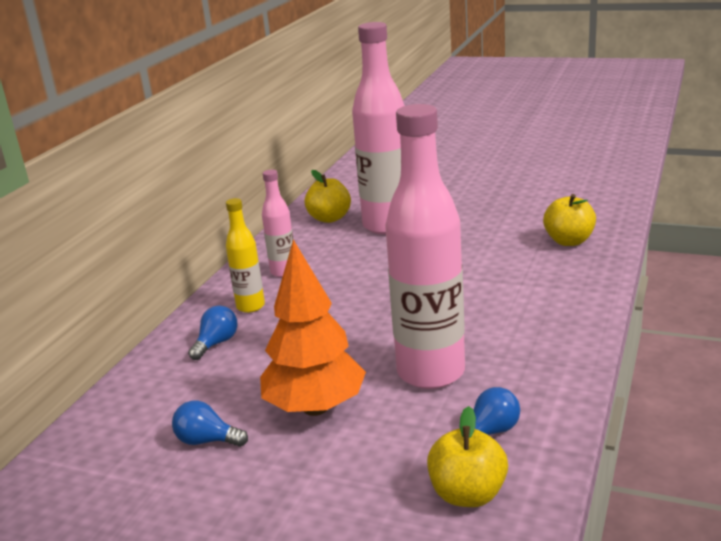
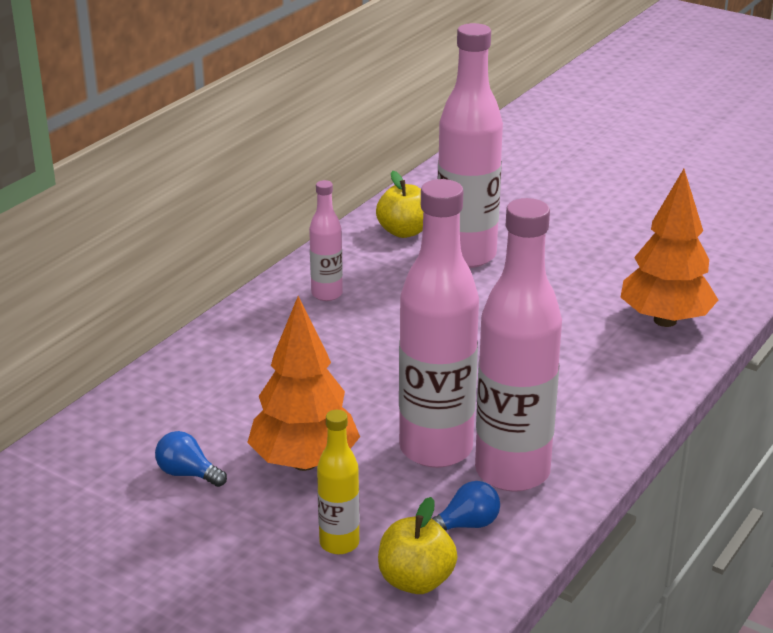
camera: 10 degrees right, 5 degrees up
(216, 343) = (228, 368): blue light bulb -> none
(250, 306) = (277, 331): yellow bottle -> yellow bottle (339, 543)
(508, 378) = (512, 472): none -> pink bottle
(569, 241) = (665, 320): yellow apple -> orange tree

